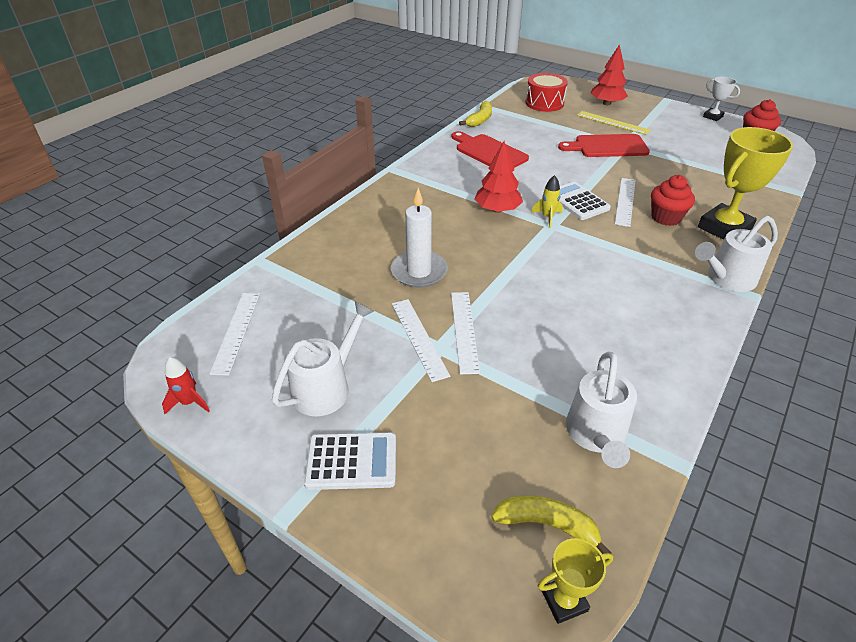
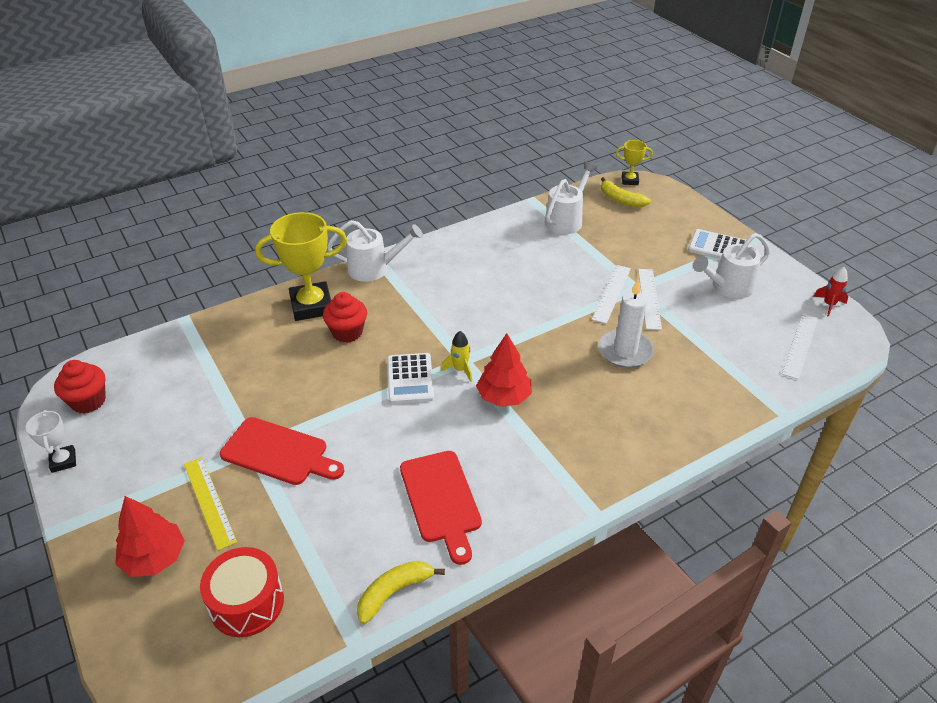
camera: 155 degrees left, 0 degrees up
(625, 201) = (361, 363): white ruler -> none

